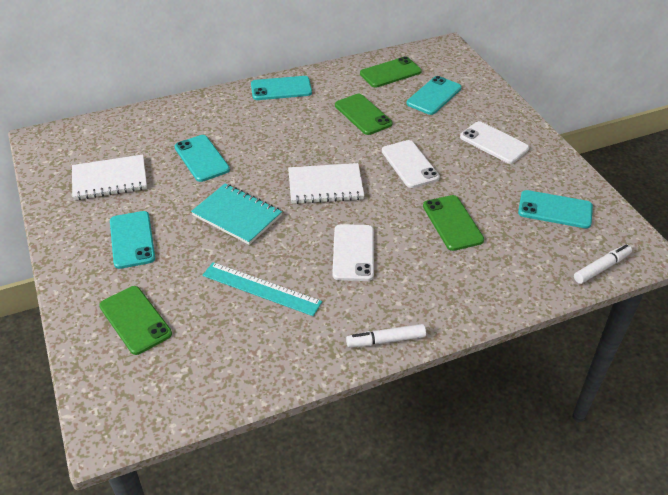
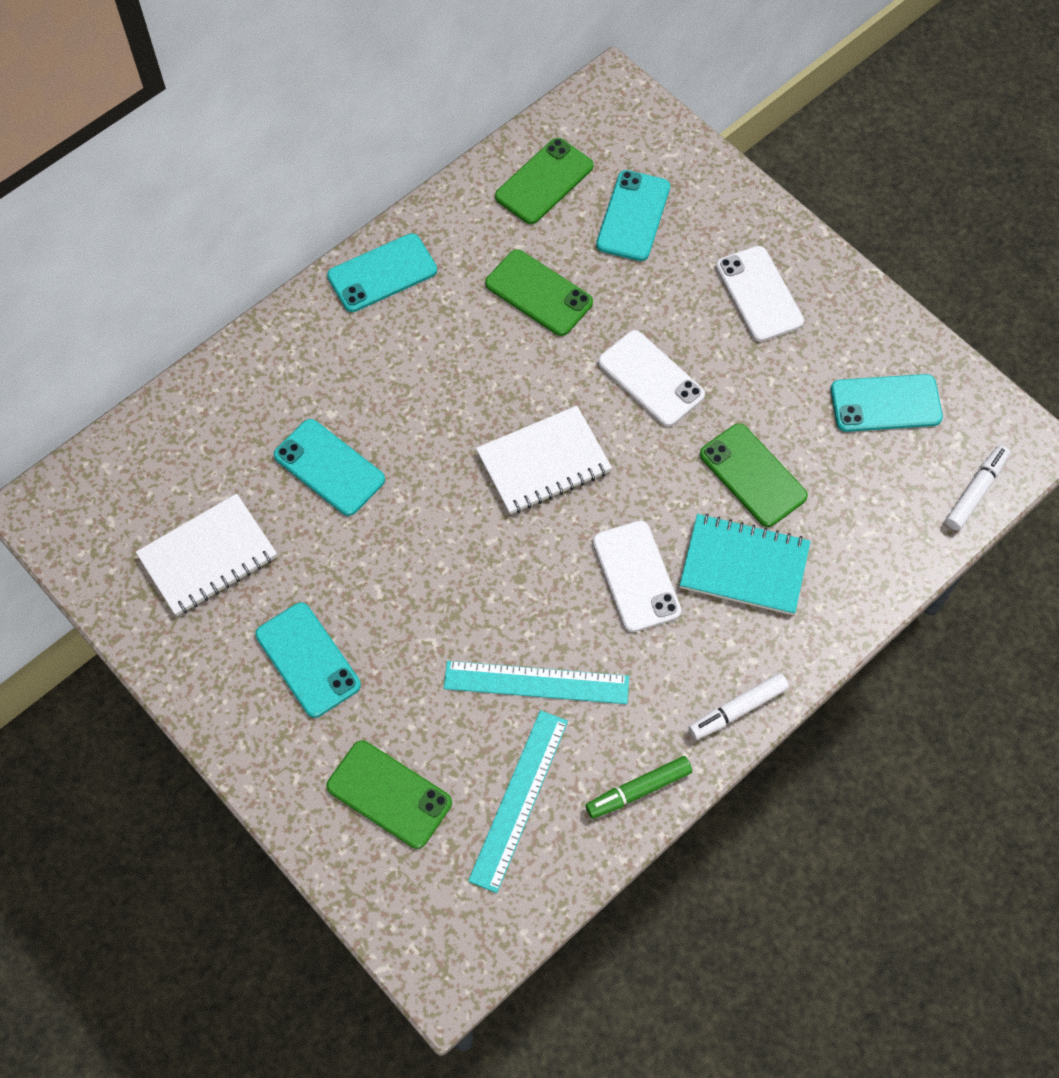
camera: 20 degrees left, 20 degrees up
(214, 347) = (518, 799): none -> turquoise ruler
(237, 215) = (439, 563): turquoise notebook -> turquoise notebook (744, 566)
(295, 366) = (638, 790): none -> green marker
(494, 143) = (759, 294): white phone -> white phone turned 45 degrees clockwise

